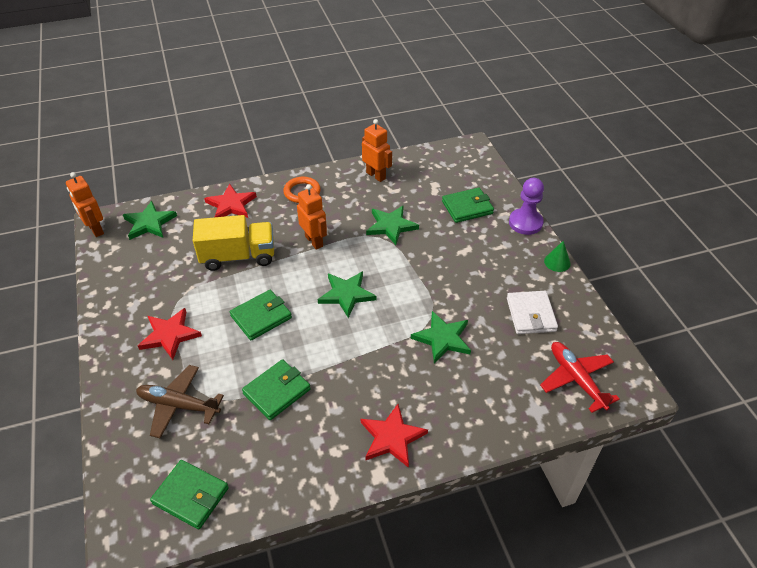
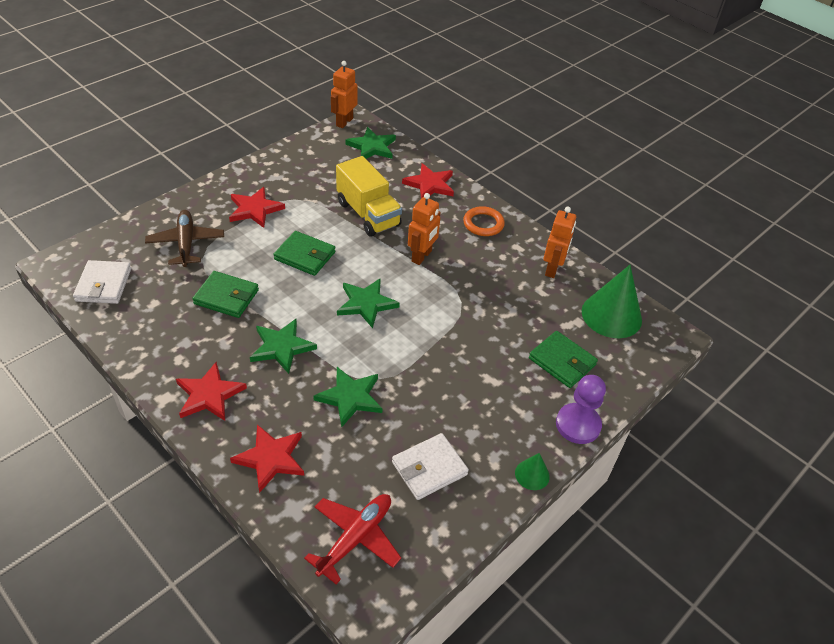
camera: 60 degrees right, 0 degrees up
(191, 496) = (103, 285): green wallet -> white wallet
(391, 226) = (484, 306): green star -> green star (282, 347)
(438, 166) = (611, 315): none -> green cone
(482, 411) = (271, 458): none -> red star

